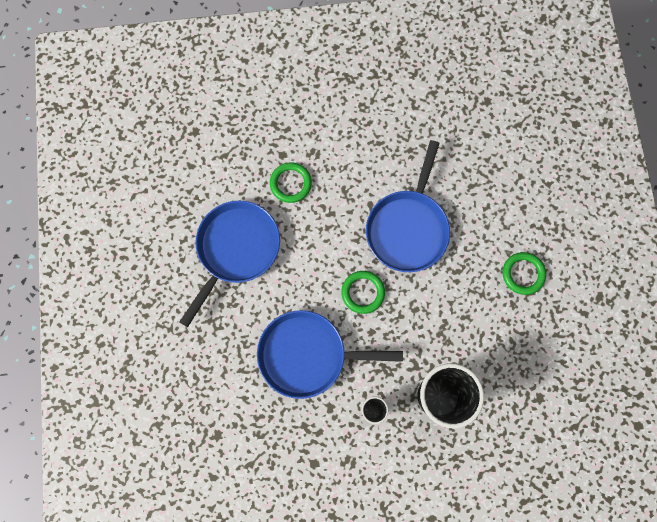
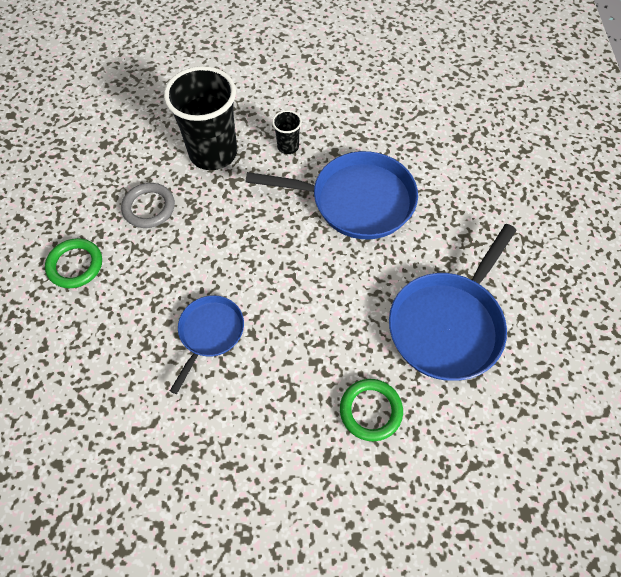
camera: 175 degrees left, 15 degrees down
(363, 292) = (283, 260): green ring -> none
(408, 228) = (210, 333): blue pan -> blue pan, size x0.57
(480, 332) = (149, 207): none -> grey ring

